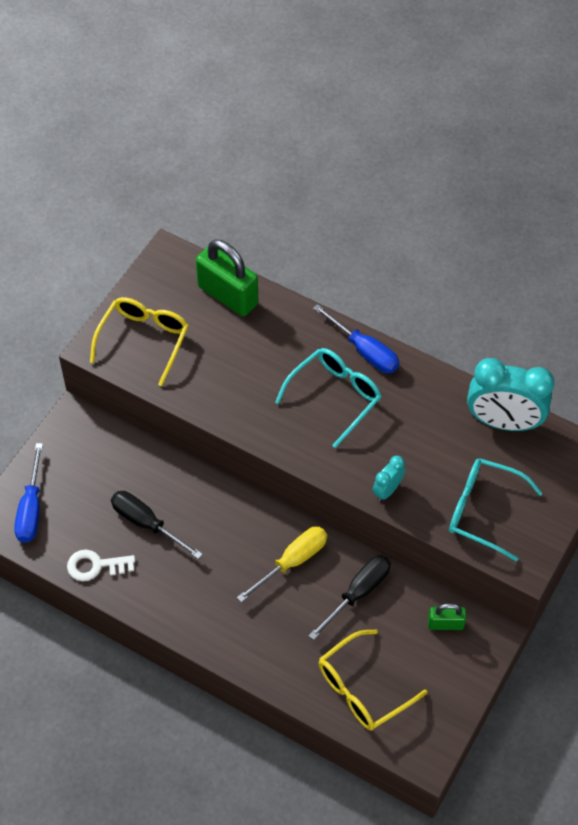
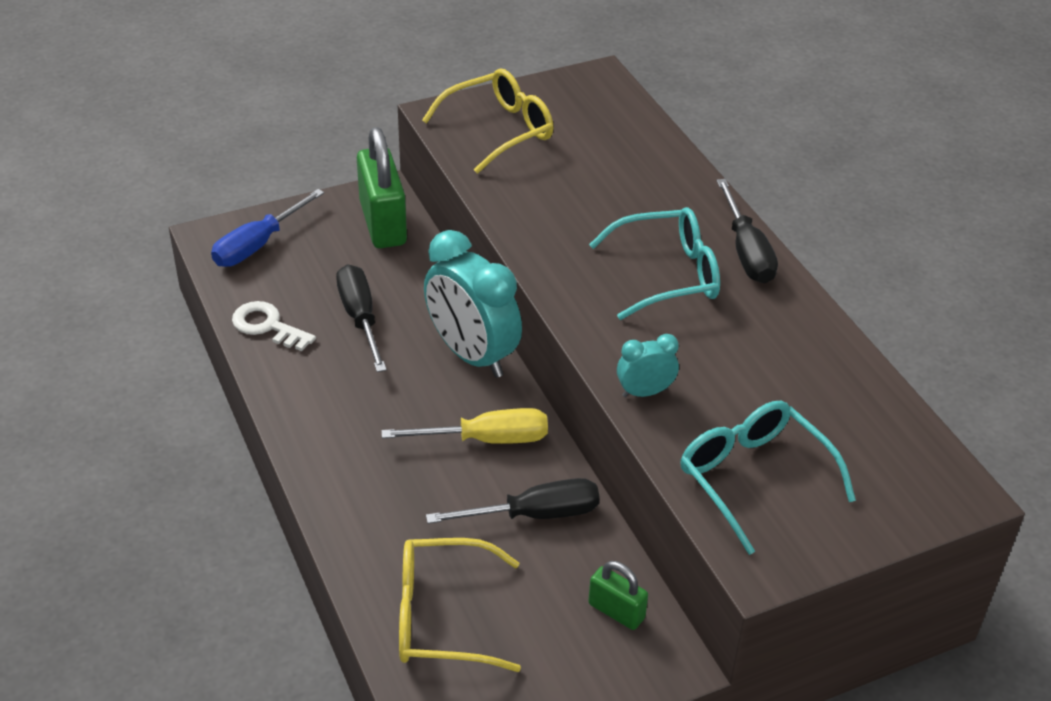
camera: 35 degrees right, 15 degrees down
(228, 295) = (631, 135): green padlock -> green padlock (383, 223)
(364, 351) = (746, 251): blue screwdriver -> black screwdriver
(503, 422) = (868, 402): turquoise clock -> turquoise clock (472, 355)

